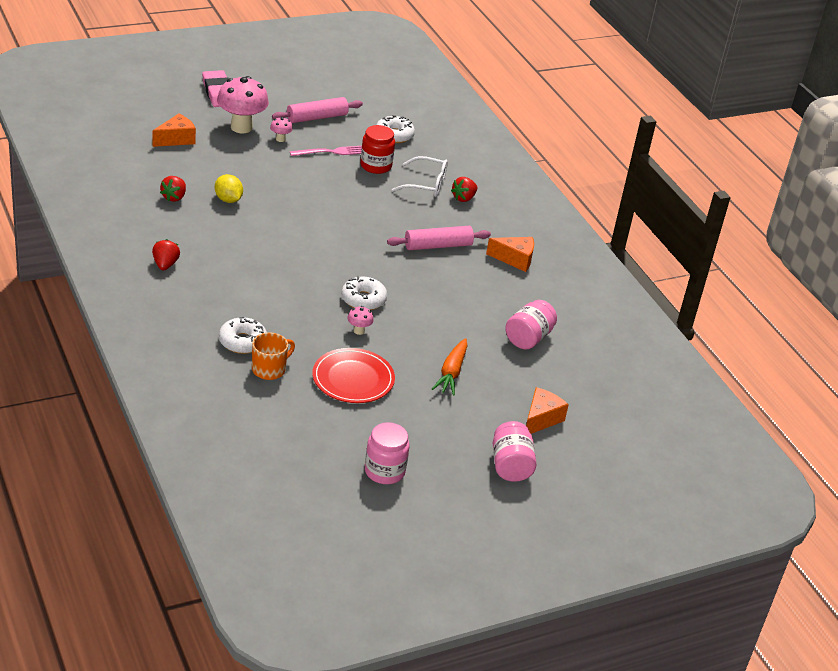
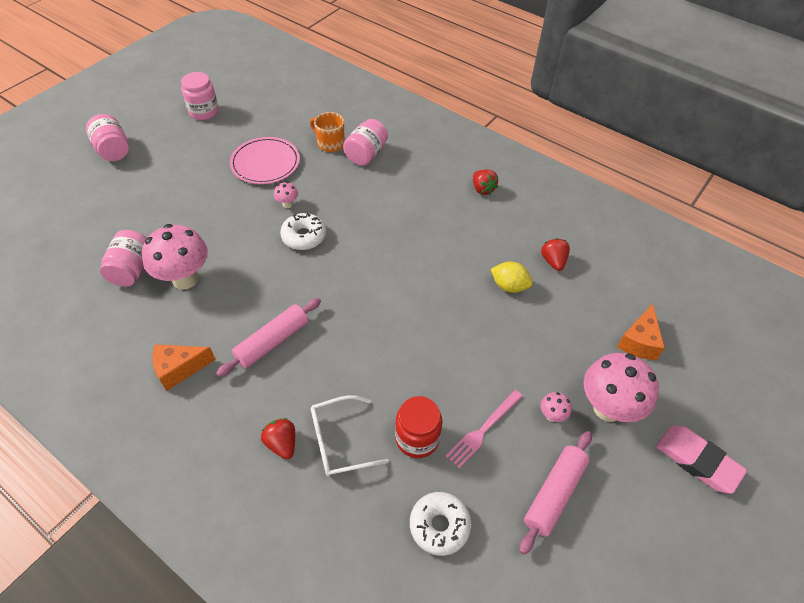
camera: 155 degrees right, 15 degrees up
(242, 342) = (366, 154): white donut -> pink jar
(269, 369) = (330, 143): orange mug -> orange mug turned 105 degrees clockwise
(353, 379) = (265, 163): red plate -> pink plate
(451, 372) = (190, 203): orange carrot -> none
(463, 198) = (282, 443): red strawberry -> red strawberry turned 45 degrees counterclockwise
(485, 312) = (185, 279): none -> pink mushroom
(541, 419) = (99, 195): orange cheese -> none

